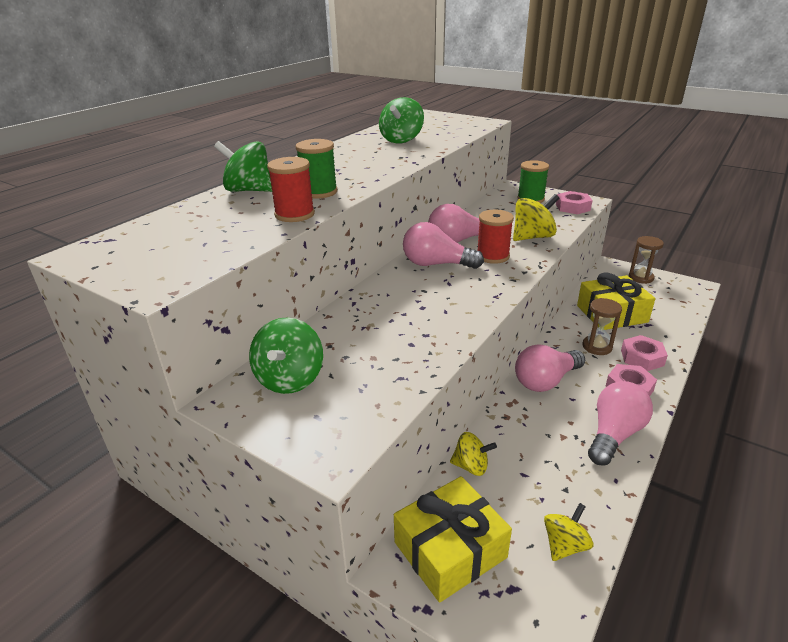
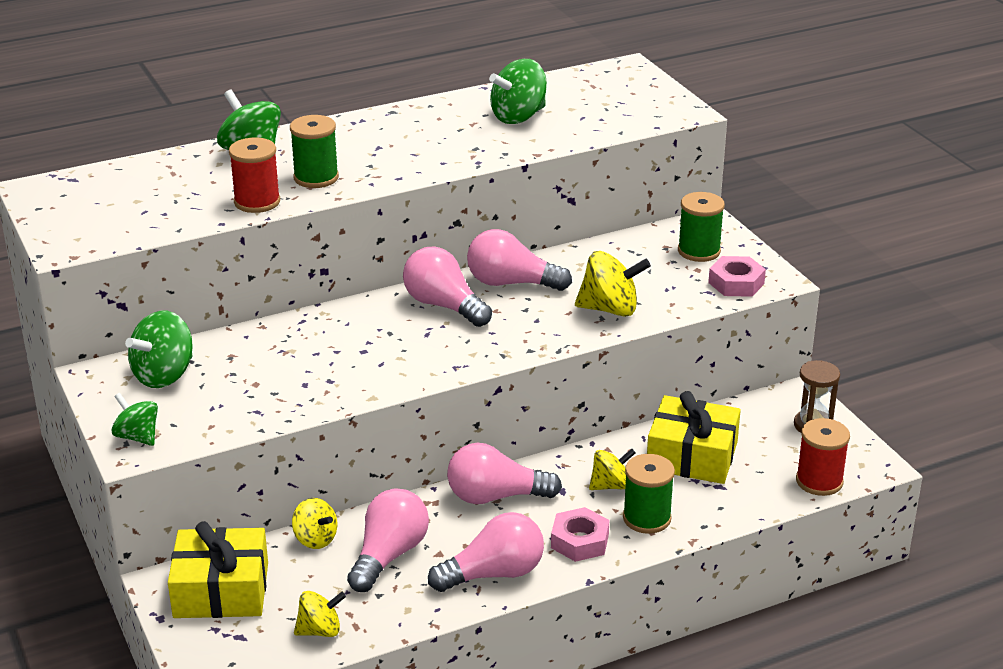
camera: 30 degrees right, 0 degrees up
(323, 442) = (137, 437): none -> green spinning top
(492, 256) = (522, 318): red spool -> red spool (819, 481)
(534, 454) = (389, 555): none -> pink light bulb
(597, 347) = (610, 485): brown hourglass -> yellow spinning top
(642, 358) = (647, 518): pink nut -> green spool

